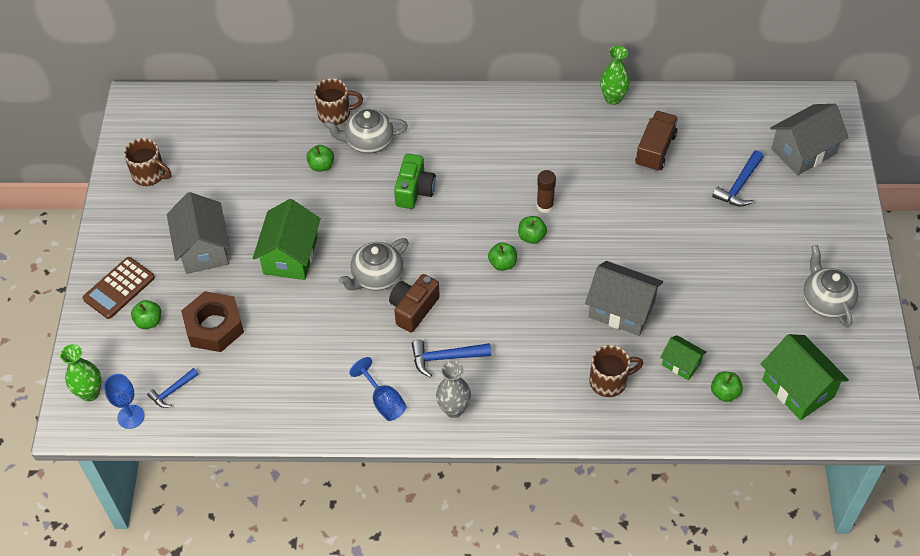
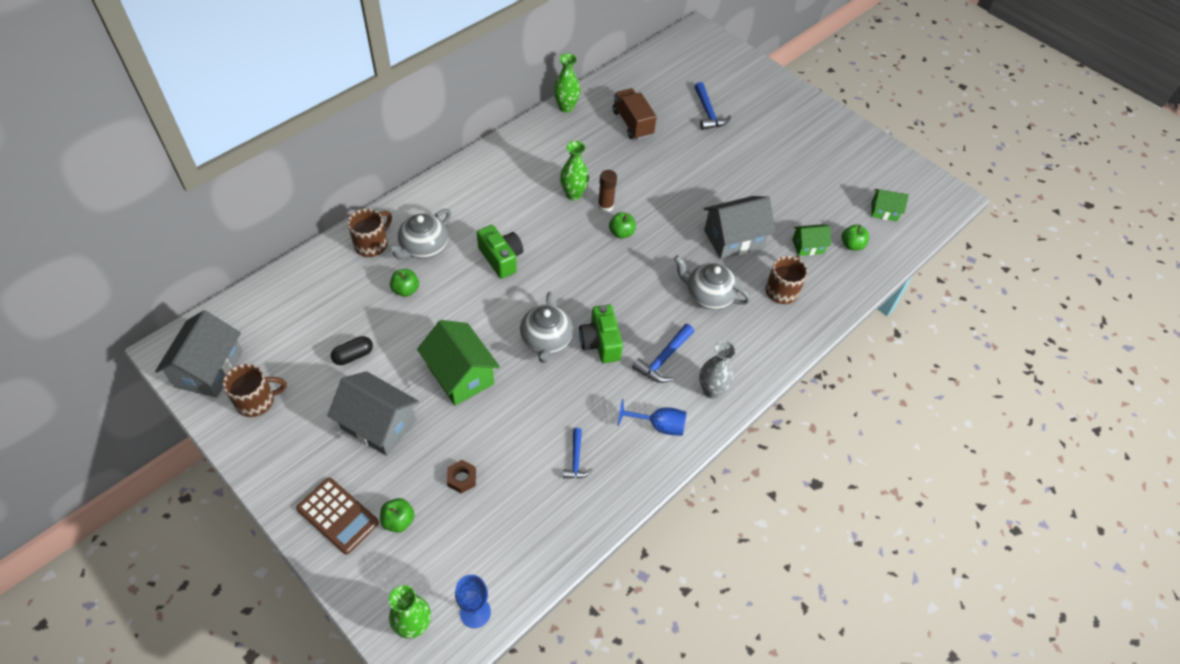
camera: 50 degrees left, 0 degrees up
(119, 288) = (338, 516): brown calculator -> brown calculator turned 45 degrees counterclockwise
(172, 391) = (487, 559): blue hammer -> blue hammer (576, 459)
(214, 327) = (462, 478): brown nut -> brown nut, size x0.47
(237, 188) = (353, 356): none -> black capsule
(413, 309) = (600, 342): brown camera -> green camera
(502, 263) = (624, 265): green apple -> none
(530, 178) = (573, 194): none -> green vase
(798, 388) = (884, 211): green house -> green house, size x0.55
(803, 151) = (718, 69): grey house -> grey house (209, 369)
(826, 301) = (835, 149): grey teapot -> grey teapot (708, 295)

